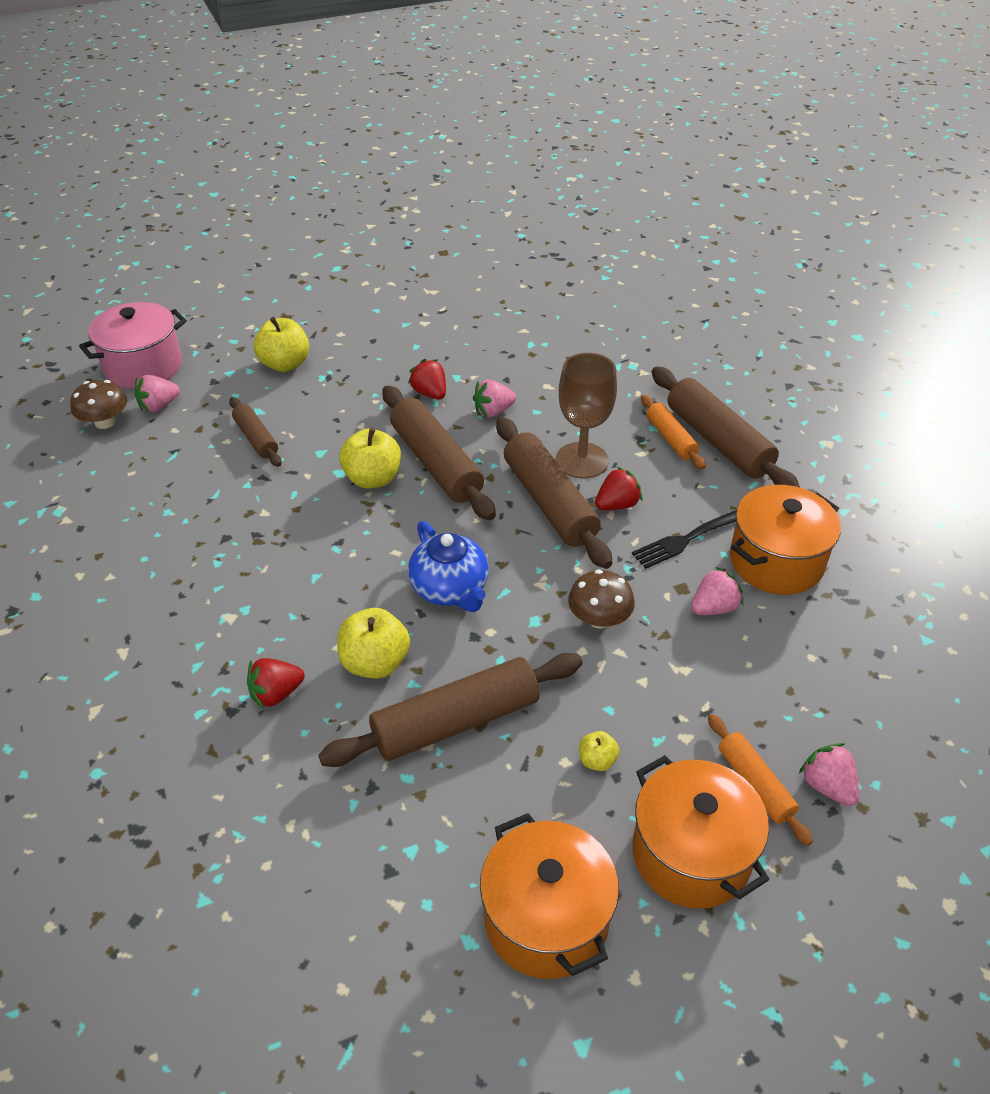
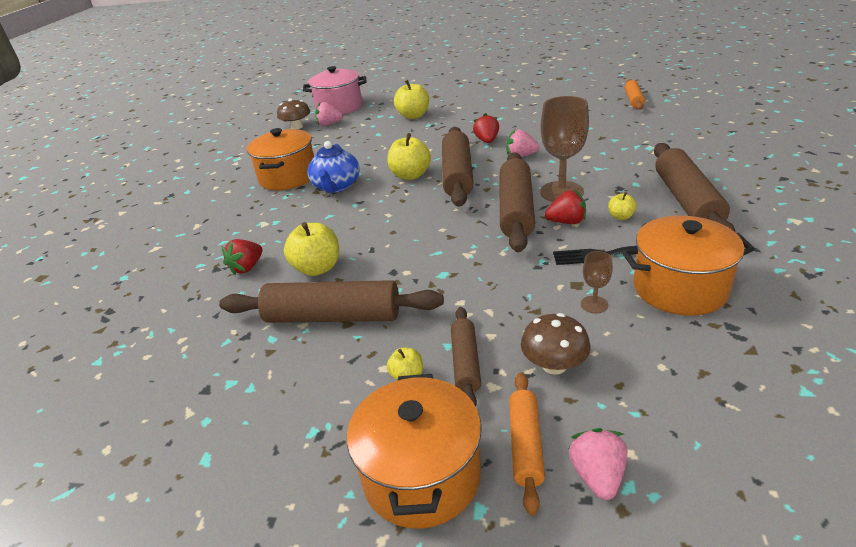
camera: 35 degrees right, 10 degrees down
(256, 438) = (364, 146): brown rolling pin -> brown rolling pin (466, 363)
(276, 694) = (247, 267): red strawberry -> red strawberry turned 60 degrees counterclockwise
(450, 589) = (403, 241): blue teapot -> blue teapot (336, 186)
(546, 919) = (269, 469): orange pot -> orange pot (288, 177)
(599, 619) = (491, 286): brown mushroom -> brown mushroom (554, 365)
(667, 482) = (621, 217): none -> yellow apple
(671, 438) = (645, 192): orange rolling pin -> orange rolling pin (633, 100)
(714, 607) = (594, 304): pink strawberry -> brown goblet

